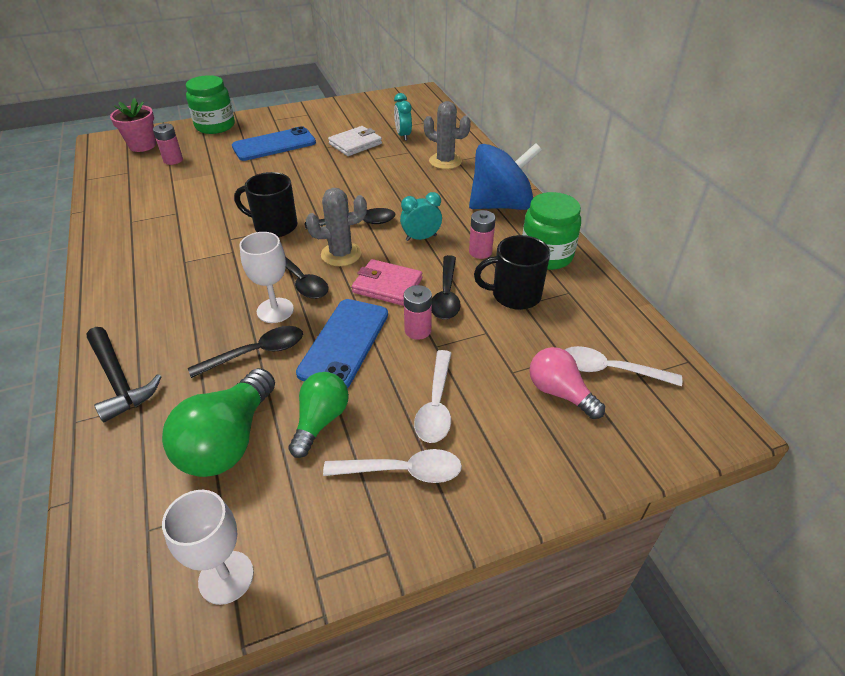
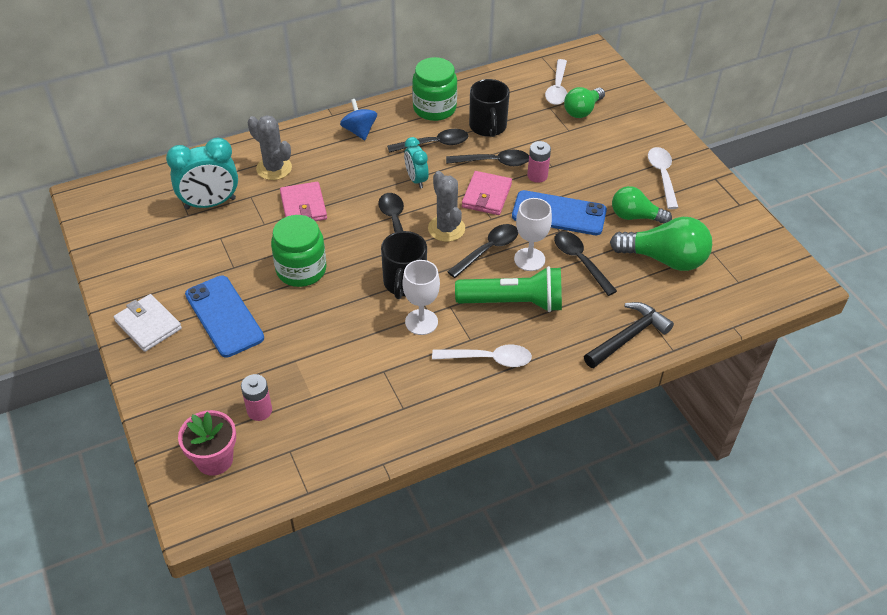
camera: 95 degrees left, 5 degrees up
(215, 126) = (161, 391): green jar -> green jar (301, 270)
(217, 293) = (513, 302): none -> green flashlight
(226, 577) = (752, 239): white goblet -> white goblet (421, 322)
(355, 144) = (228, 242): white wallet -> white wallet (148, 325)
(391, 175) = (303, 206): none -> pink wallet
(403, 135) = (210, 203): turquoise clock -> turquoise clock, size x1.68
(436, 404) = (606, 164): white spoon -> white spoon (488, 359)
(445, 161) = (274, 168): grey cactus -> grey cactus turned 75 degrees counterclockwise
(480, 252) = (433, 144): pink battery -> black spoon
(501, 205) = (359, 131): blue spinning top -> blue spinning top, size x0.52
(559, 393) = (582, 110): pink light bulb -> green light bulb

